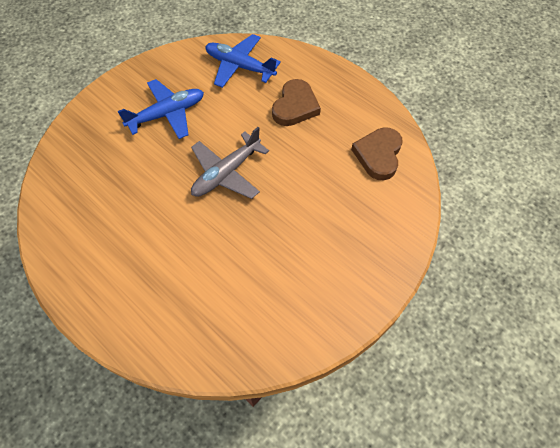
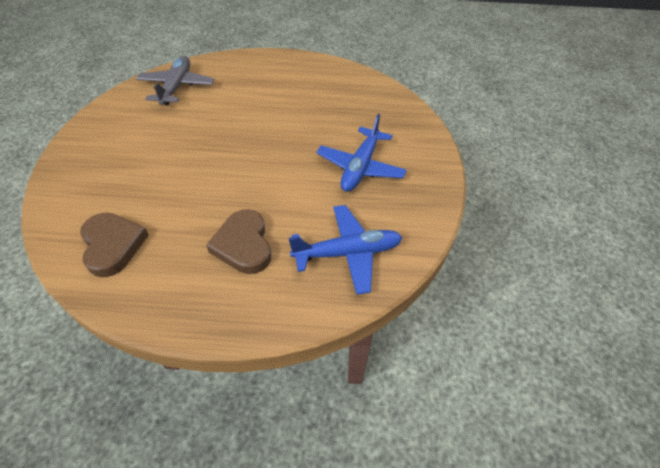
camera: 140 degrees right, 10 degrees down
(226, 173) = (258, 154): grey plane -> grey plane (177, 87)

